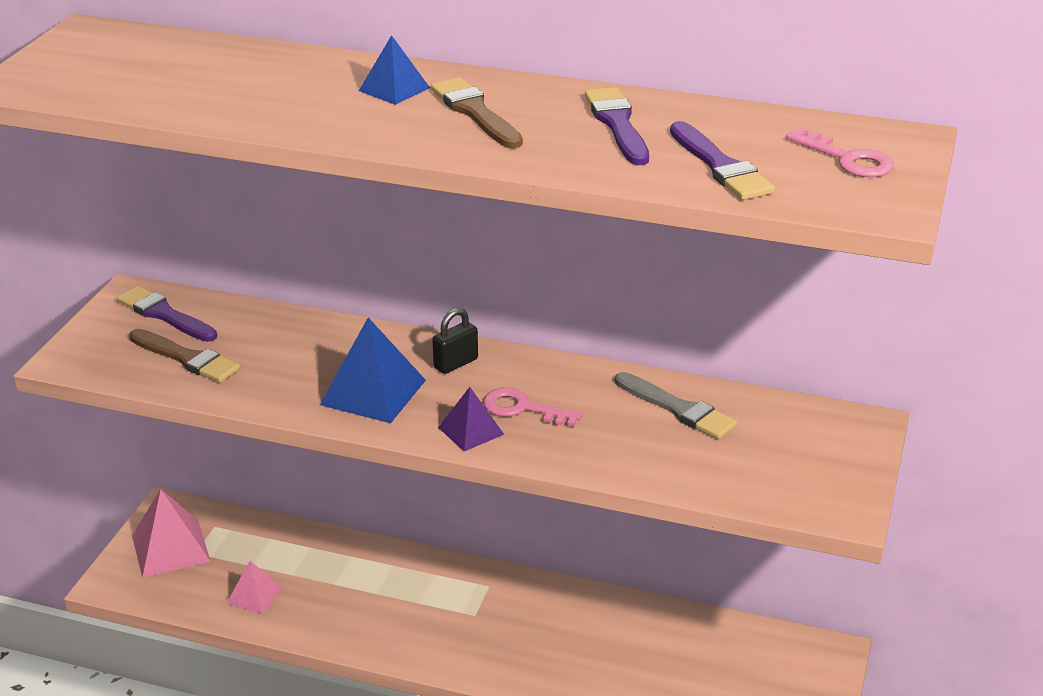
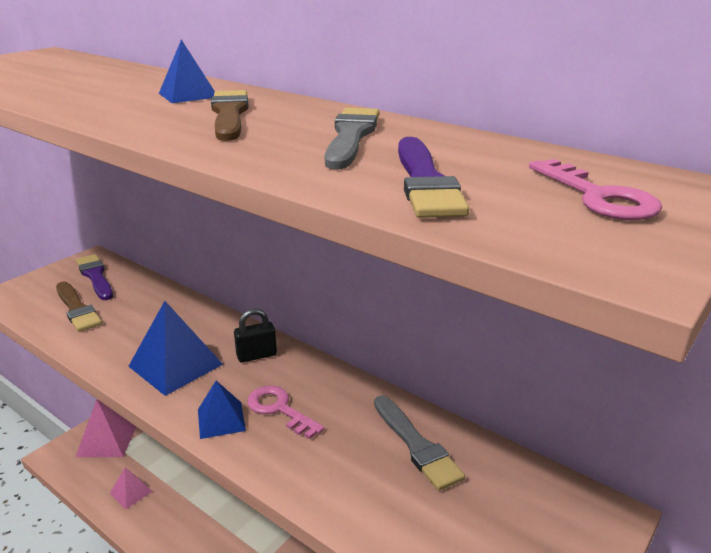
camera: 20 degrees right, 5 degrees down
(470, 431) = (221, 419): purple pyramid -> blue pyramid
(617, 124) = (351, 136): purple brush -> grey brush

